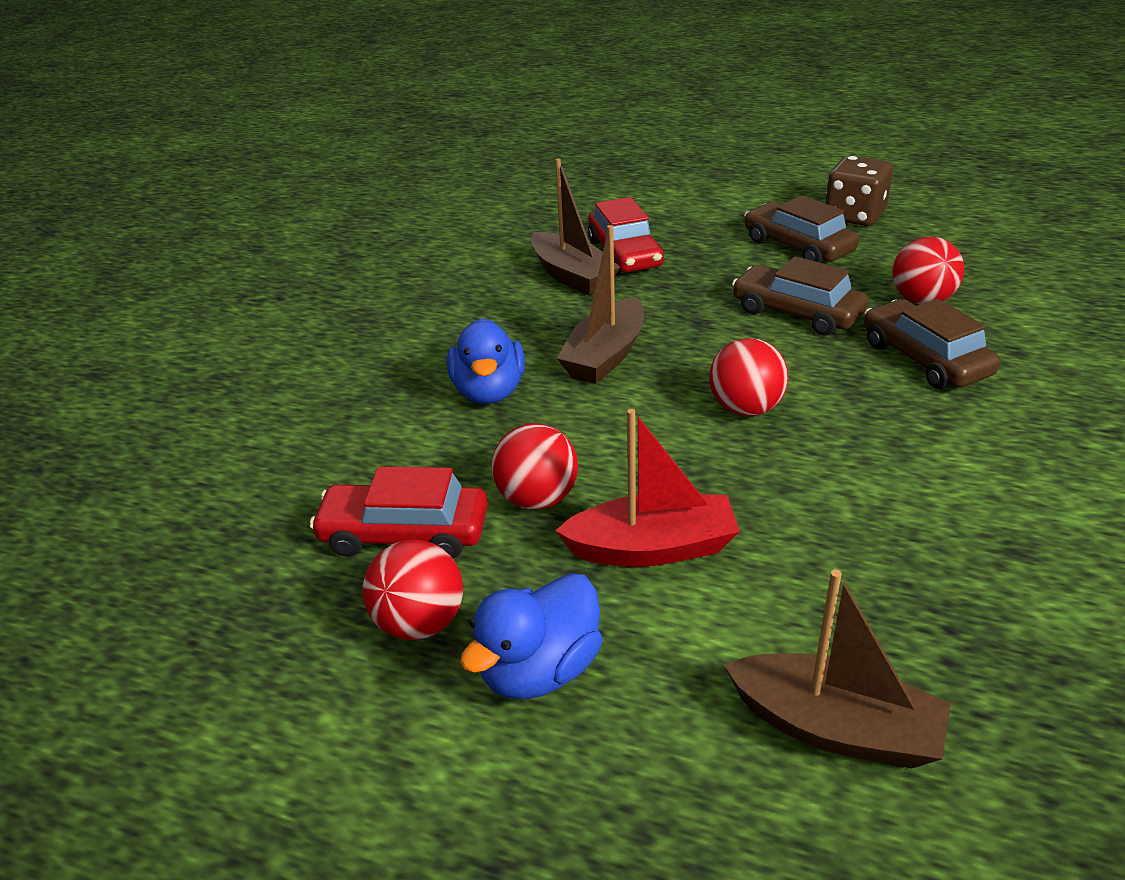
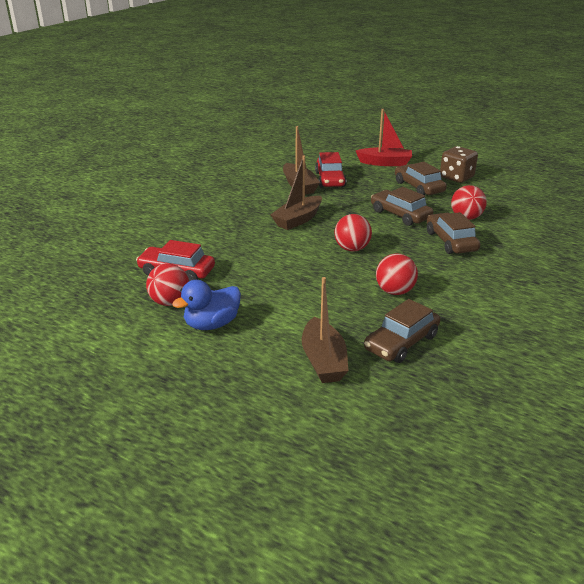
camera: 10 degrees right, 5 degrees down
(489, 391) = (237, 226): blue duck -> none
(537, 499) = (239, 268): red ball -> red ball (395, 291)
(652, 548) = (280, 292): red boat -> red boat (385, 163)
(835, 728) = (323, 361): brown boat -> brown boat turned 45 degrees clockwise
(972, 637) = (401, 342): none -> brown car

